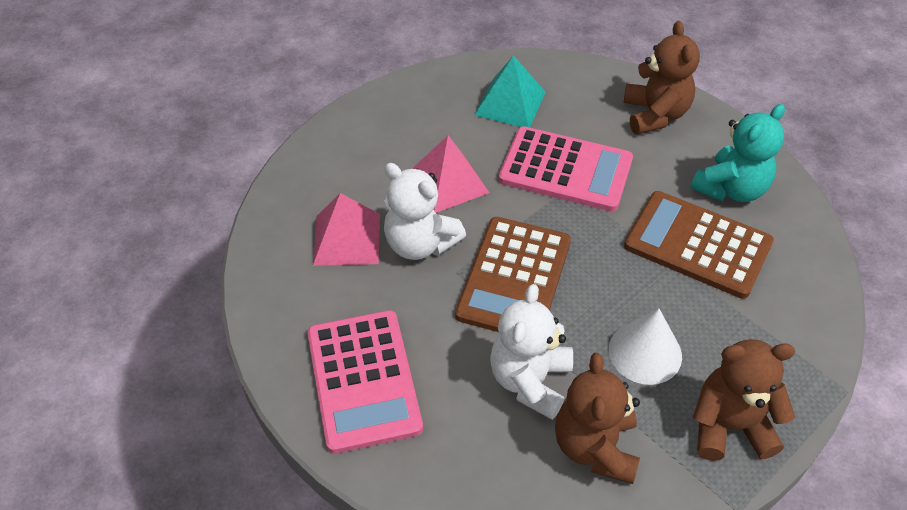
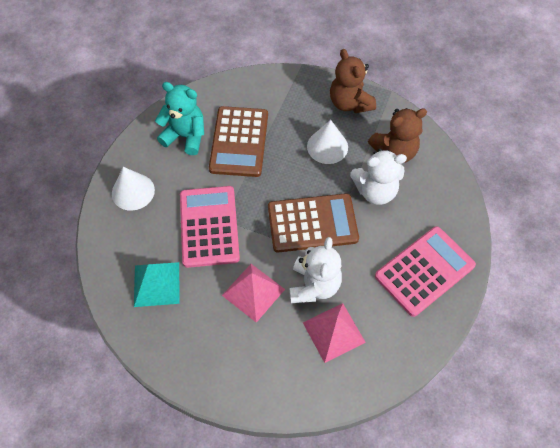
camera: 115 degrees left, 10 degrees up
(655, 115) = (133, 191): brown teddy bear -> white cone

